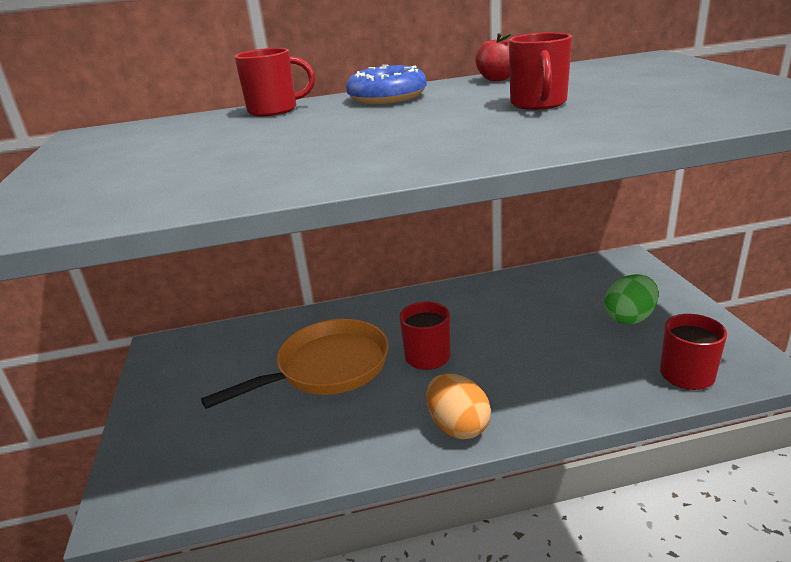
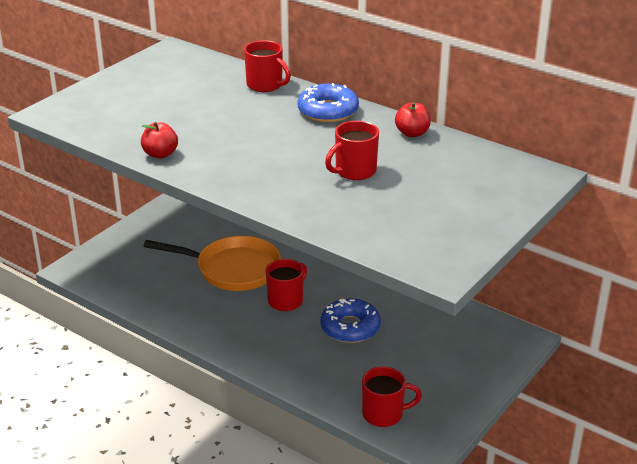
camera: 45 degrees right, 5 degrees up
(302, 180) = (160, 154): none -> red apple
(458, 426) = (234, 343): orange egg -> none
(519, 336) = (350, 327): none -> blue donut
(629, 318) = (429, 368): green egg -> none

